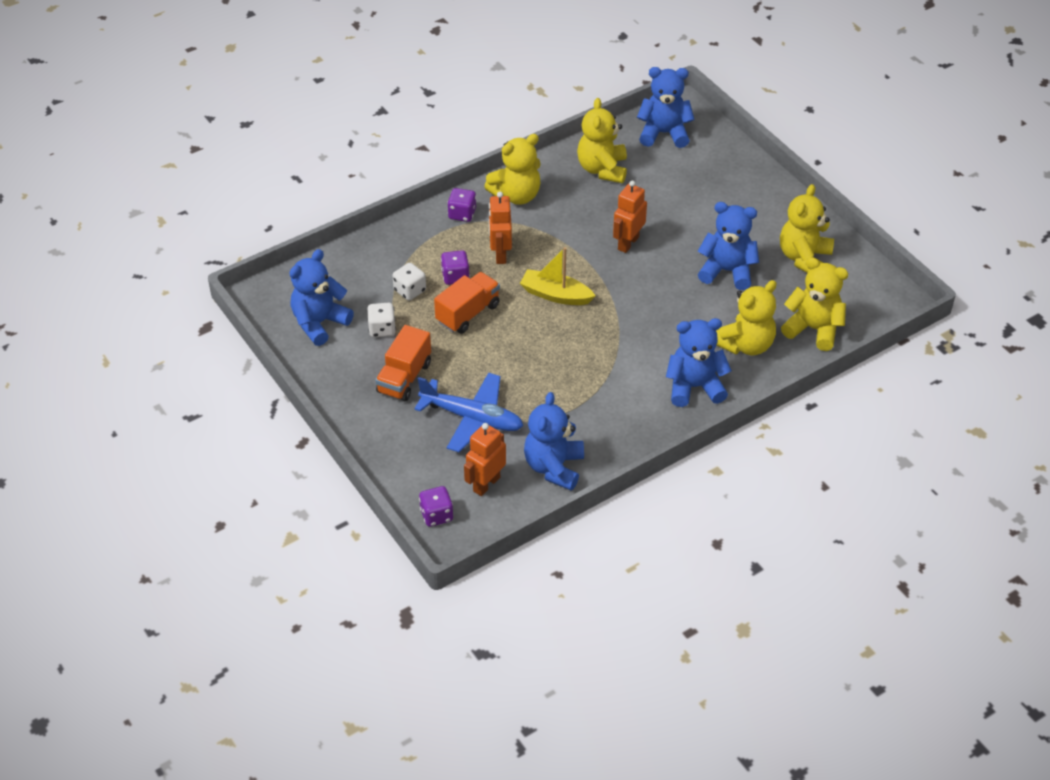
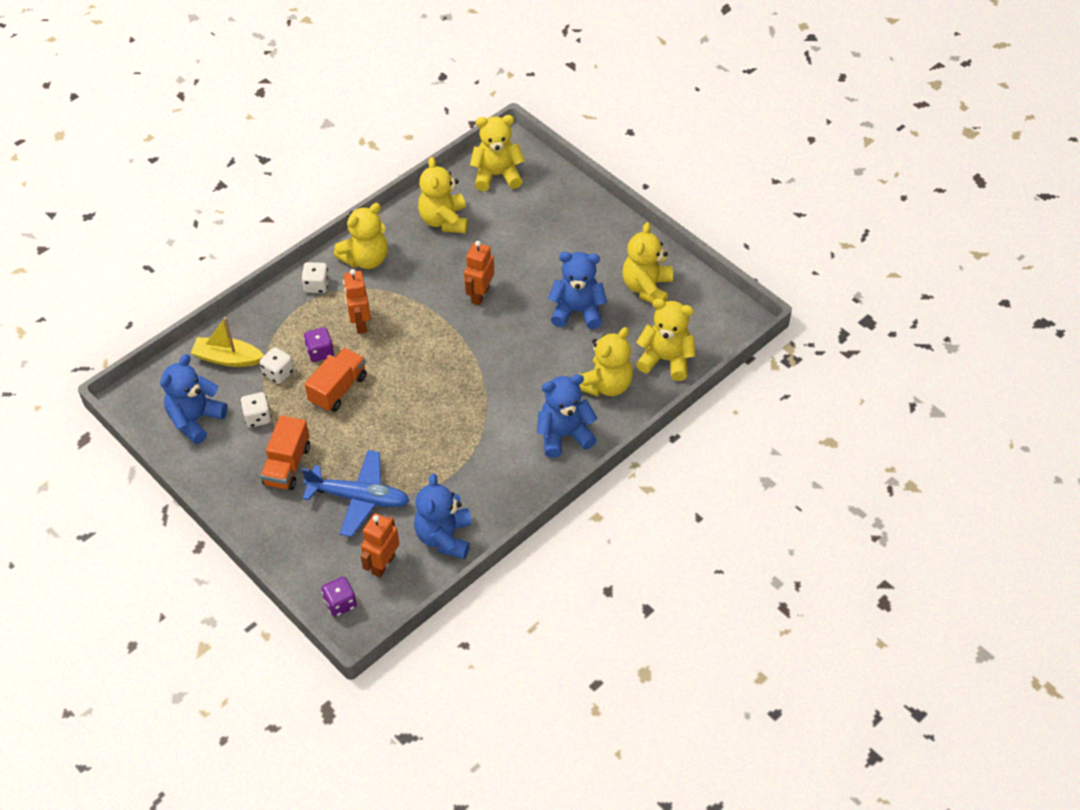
camera: 10 degrees left, 5 degrees up
(462, 214) = (316, 285): purple dice -> white dice
(555, 295) = (419, 358): yellow boat -> yellow boat (228, 358)
(664, 133) = (497, 175): blue teddy bear -> yellow teddy bear

